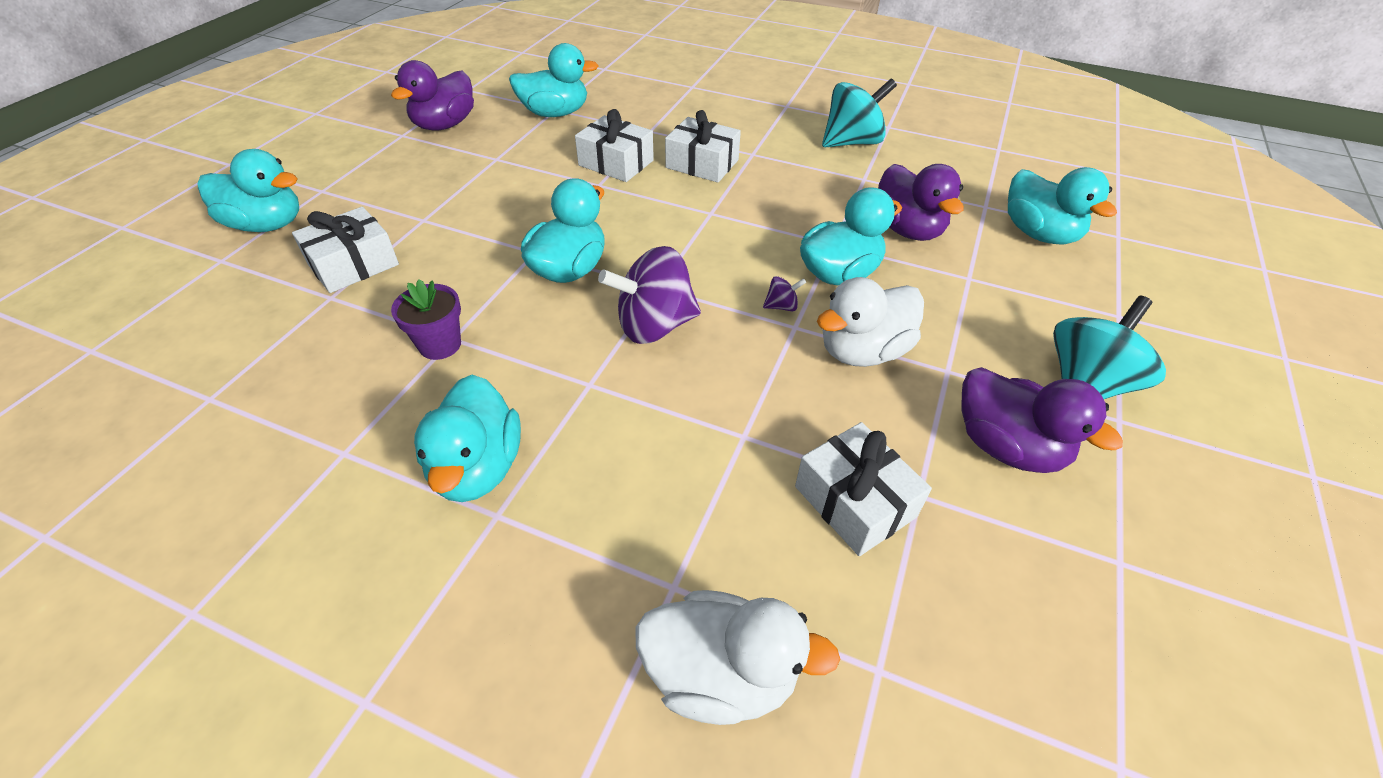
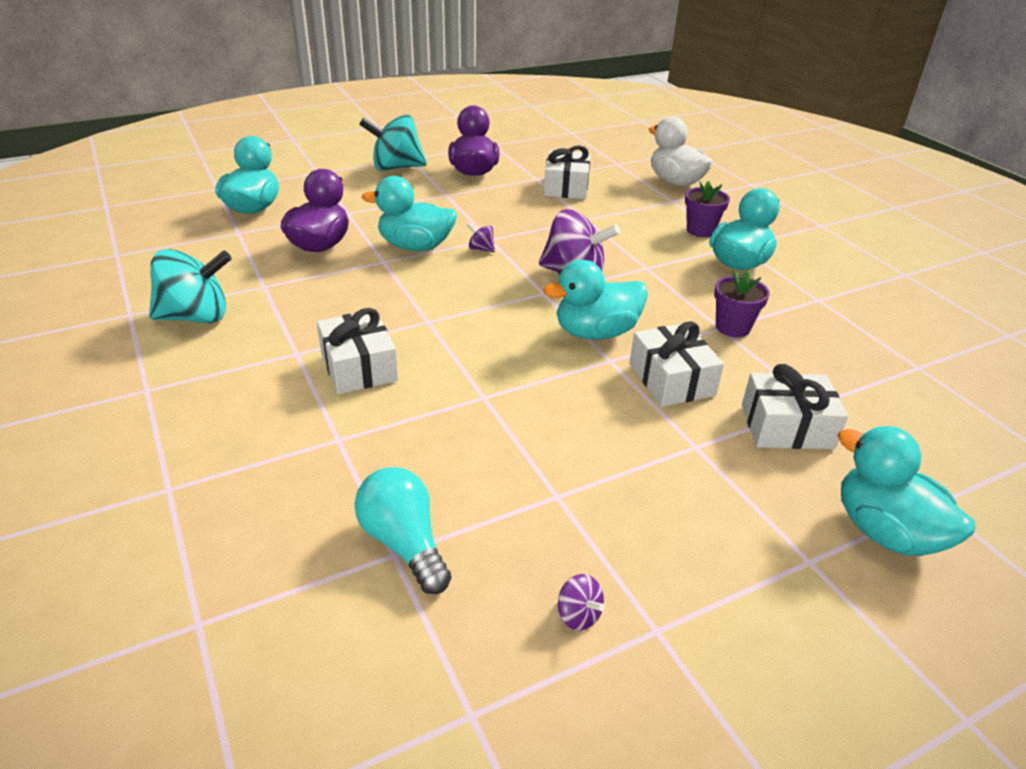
camera: 140 degrees left, 10 degrees down
(445, 125) = (578, 615): purple duck -> purple spinning top
(555, 113) = (404, 543): turquoise duck -> turquoise light bulb
(573, 518) = (700, 230): none -> purple flower pot
(616, 163) = (435, 413): white gift -> white gift (671, 379)
(852, 142) = (196, 317): turquoise spinning top -> turquoise spinning top turned 150 degrees clockwise
(863, 351) = (473, 216): white duck -> none

